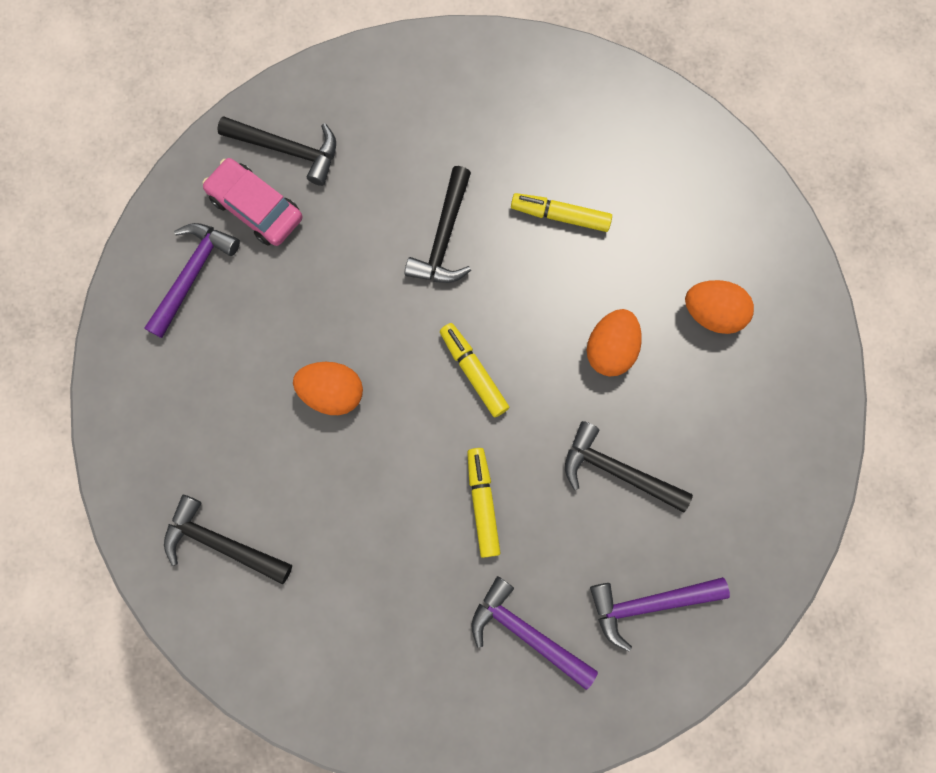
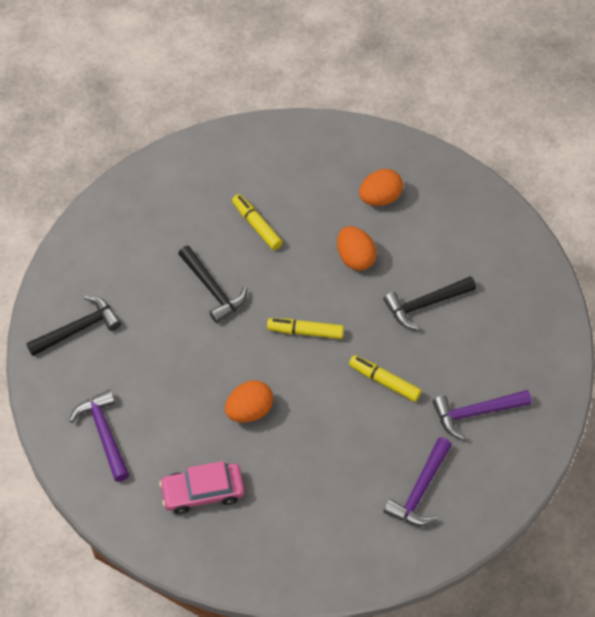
camera: 50 degrees left, 20 degrees down
(221, 543) = (284, 534): black hammer -> none
(256, 208) = (97, 371): pink car -> pink car (203, 492)
(560, 216) = (257, 226): yellow marker -> yellow marker turned 90 degrees clockwise
(648, 604) = (511, 343): purple hammer -> purple hammer (420, 490)

